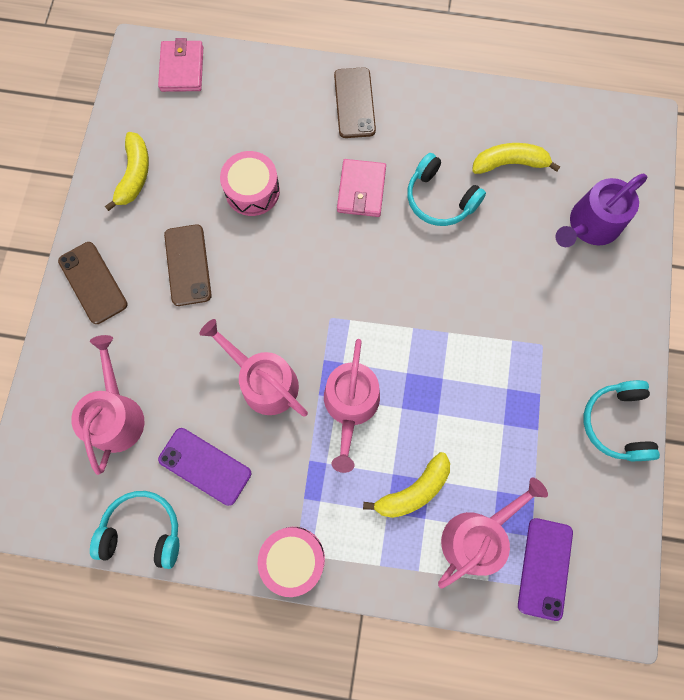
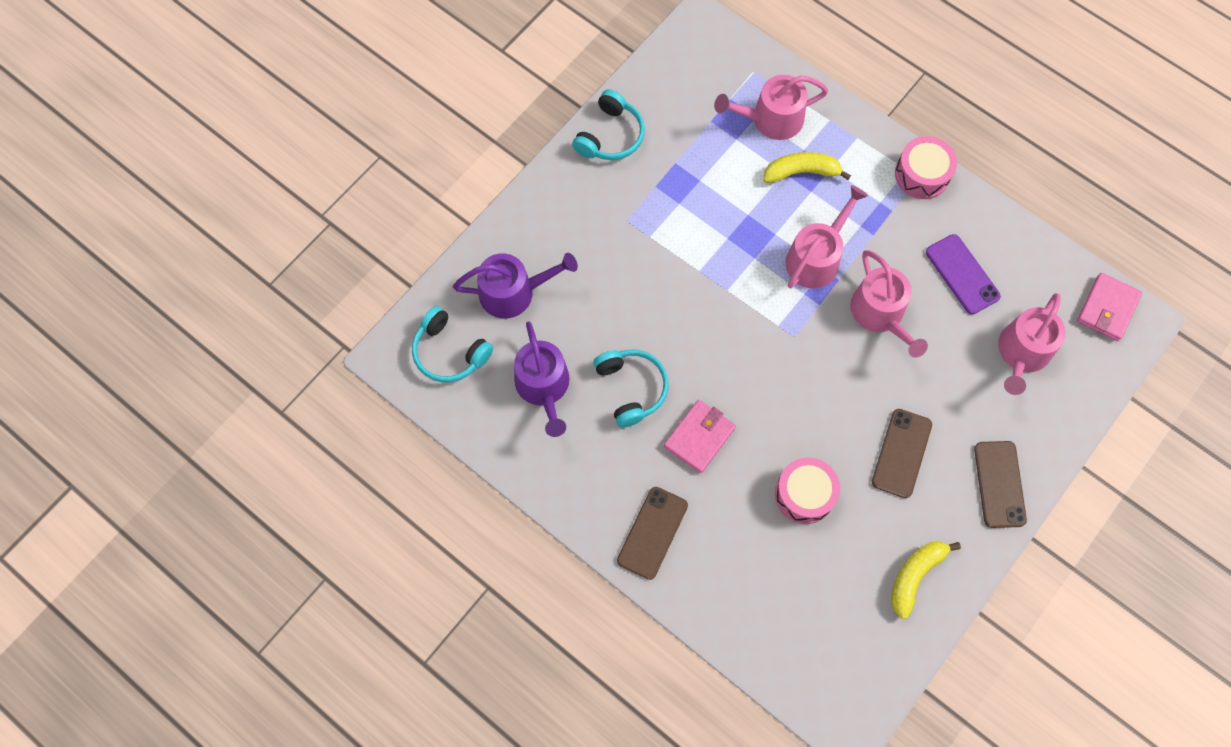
camera: 150 degrees left, 5 degrees down
(143, 531) = (1034, 253): turquoise headphones -> turquoise headphones (449, 352)
(182, 69) = (811, 677): pink wallet -> pink wallet (1107, 308)
(509, 163) = (543, 387): yellow banana -> purple watering can
(544, 568) = (734, 75): purple phone -> none

